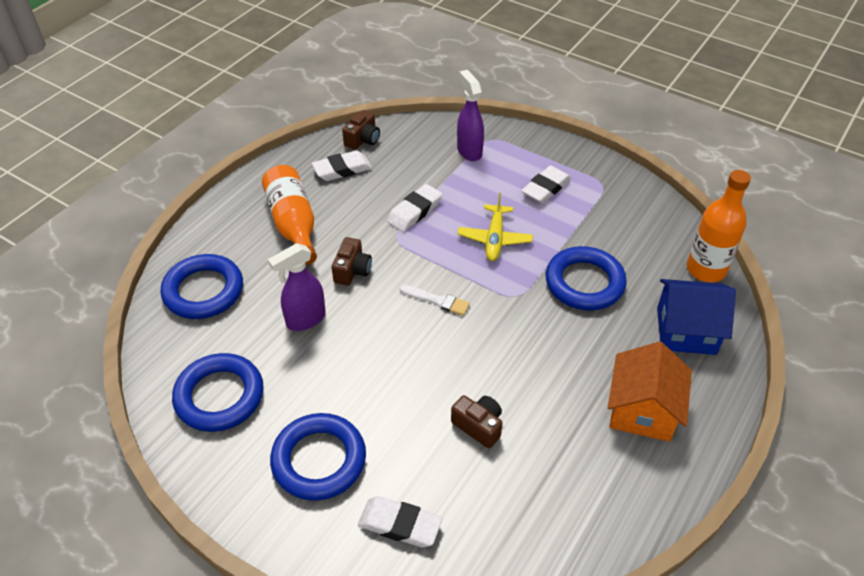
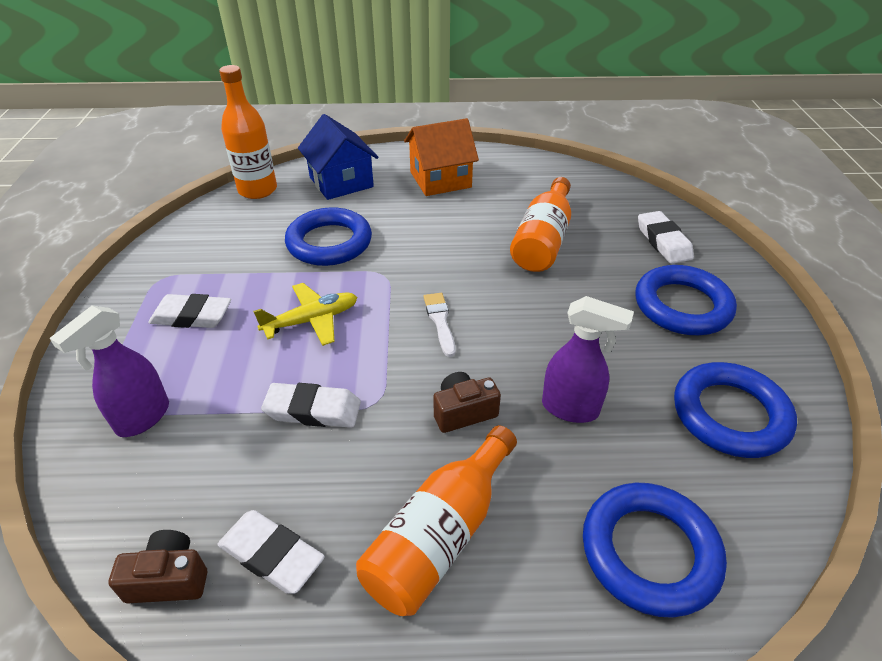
camera: 125 degrees left, 5 degrees down
(478, 426) = (543, 240): brown camera -> orange bottle

